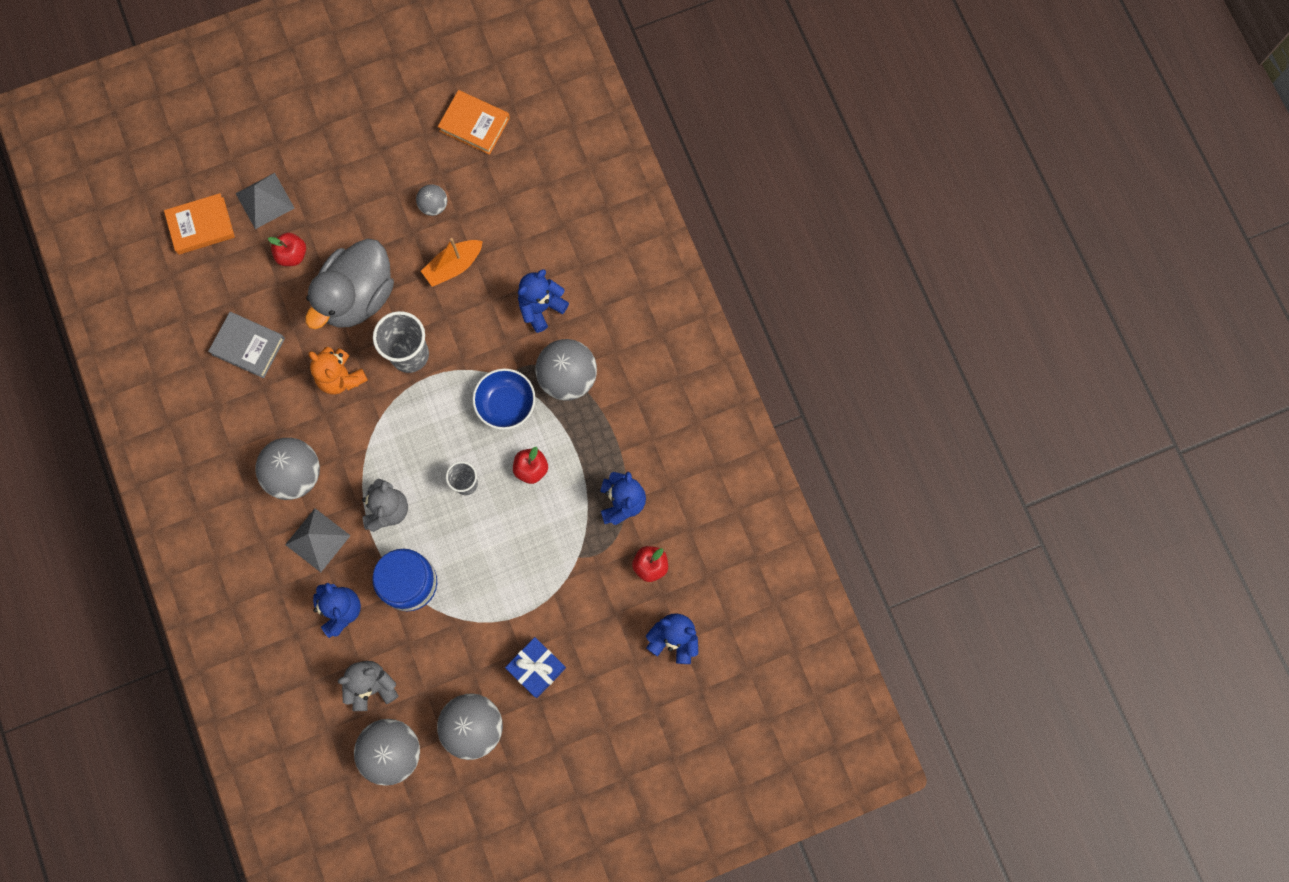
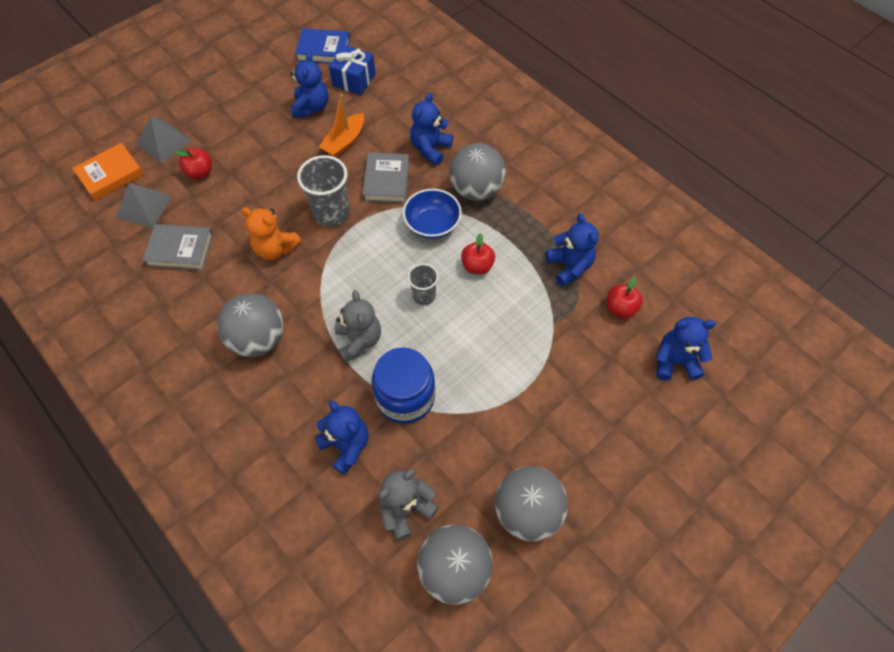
camera: 20 degrees left, 15 degrees down
(317, 540) = (300, 389): grey pyramid -> grey pyramid (144, 206)
(357, 296) = (269, 185): grey duck -> none
(434, 206) = (311, 107): grey ball -> blue teddy bear
(474, 124) = (323, 50): orange book -> blue book
(479, 333) = (386, 181): none -> grey book
(537, 668) = (563, 432): blue gift -> blue gift (354, 80)

